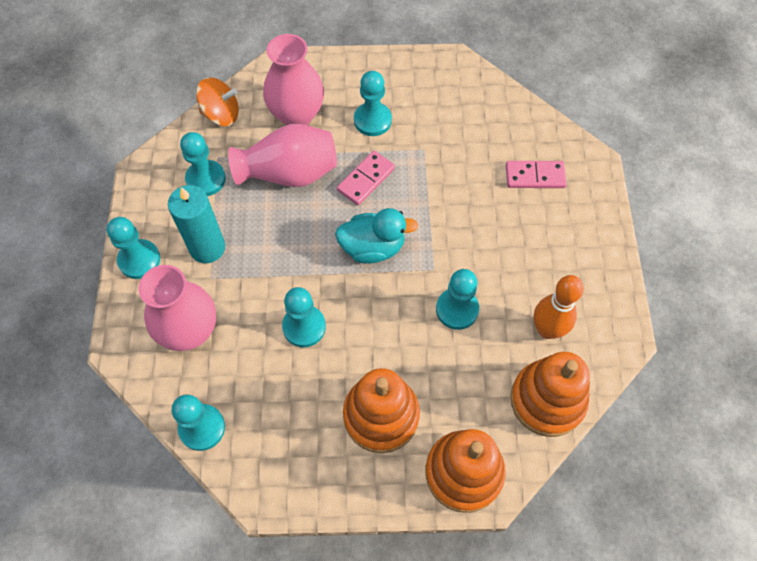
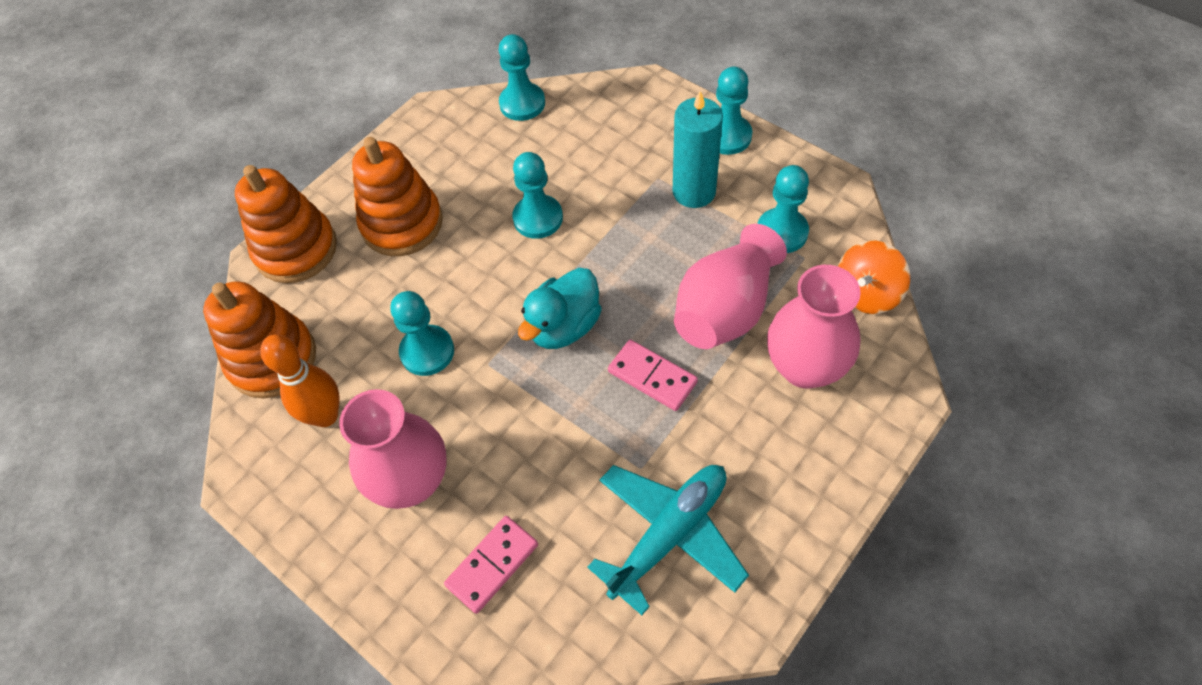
camera: 135 degrees right, 5 degrees down
(190, 331) = (617, 137): pink vase -> pink vase (411, 481)
(366, 179) = (652, 377): pink domino -> pink domino turned 45 degrees counterclockwise
(372, 120) = (731, 442): turquoise pawn -> none
(446, 115) = (669, 534): none -> turquoise plane

